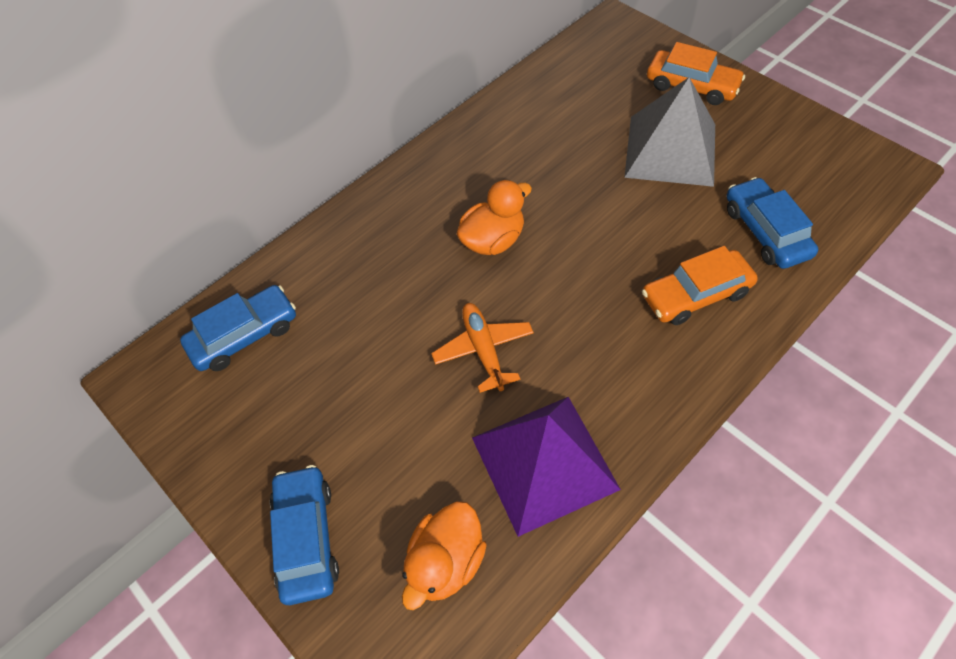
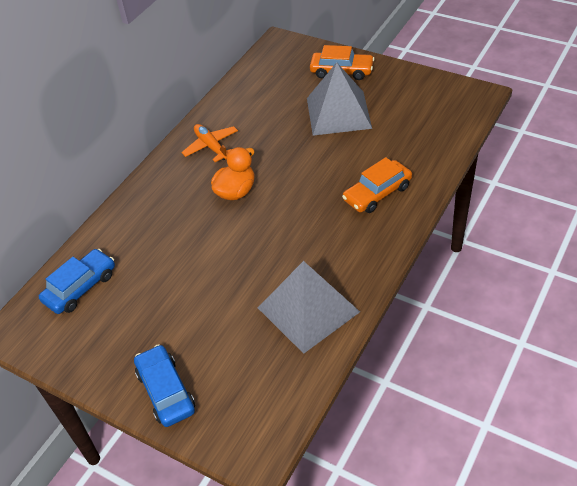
camera: 15 degrees left, 10 degrees down
(446, 561) = (262, 379): orange duck -> none
(483, 350) = (249, 256): orange plane -> orange plane (211, 146)
(544, 463) = (308, 309): purple pyramid -> grey pyramid
(765, 231) = (411, 147): blue car -> none

